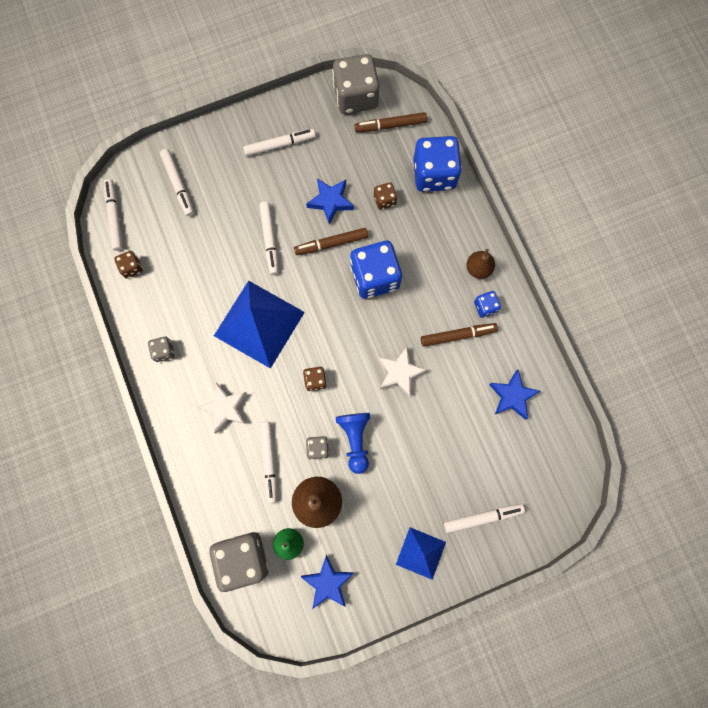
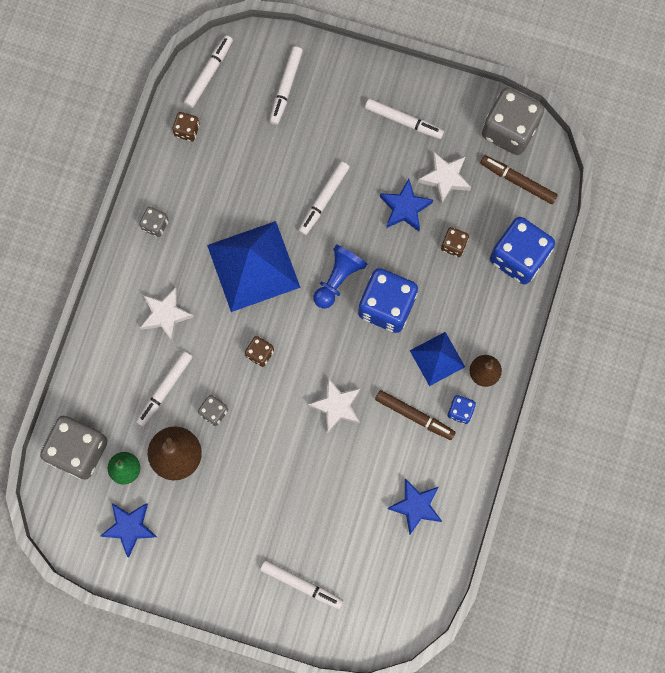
camera: 40 degrees right, 0 degrees up
(331, 243) = (374, 246): brown marker -> none
(340, 161) = (445, 178): none -> white star
(355, 439) = (251, 431): blue pawn -> blue pawn (338, 279)
(420, 553) = (225, 569): blue pyramid -> blue pyramid (437, 358)

